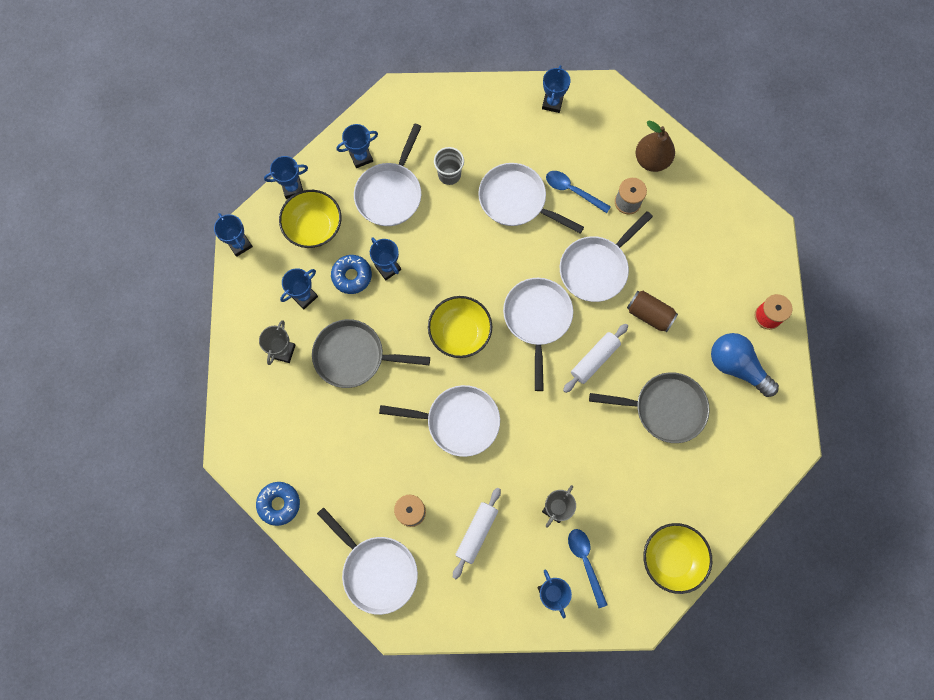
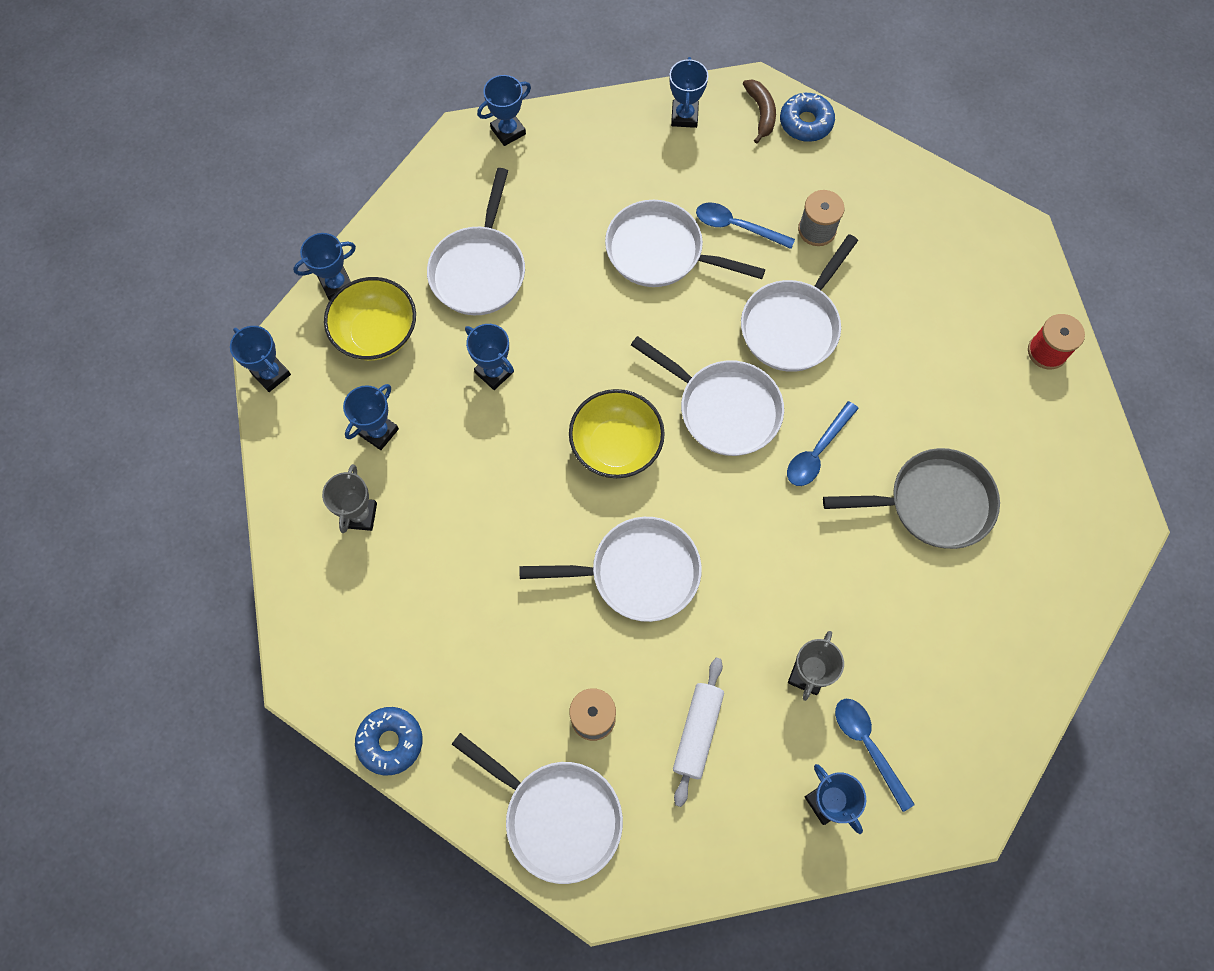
camera: 10 degrees left, 5 degrees down
(352, 276) = (444, 392): blue donut -> blue donut (805, 123)
(354, 356) = (467, 505): grey pan -> none
(361, 157) = (428, 228): blue trophy -> blue trophy (508, 131)
(449, 174) = (559, 232): grey cup -> none
(537, 319) = (723, 409): white pan -> white pan turned 135 degrees clockwise
(594, 359) = (817, 451): white rolling pin -> blue spoon
(606, 109) = (761, 113): none -> brown banana
(649, 314) = (881, 376): brown can -> none
(651, 160) = (837, 170): brown pear -> none
(672, 558) = (993, 717): yellow bowl -> none
(737, 367) = (1020, 428): blue light bulb -> none

